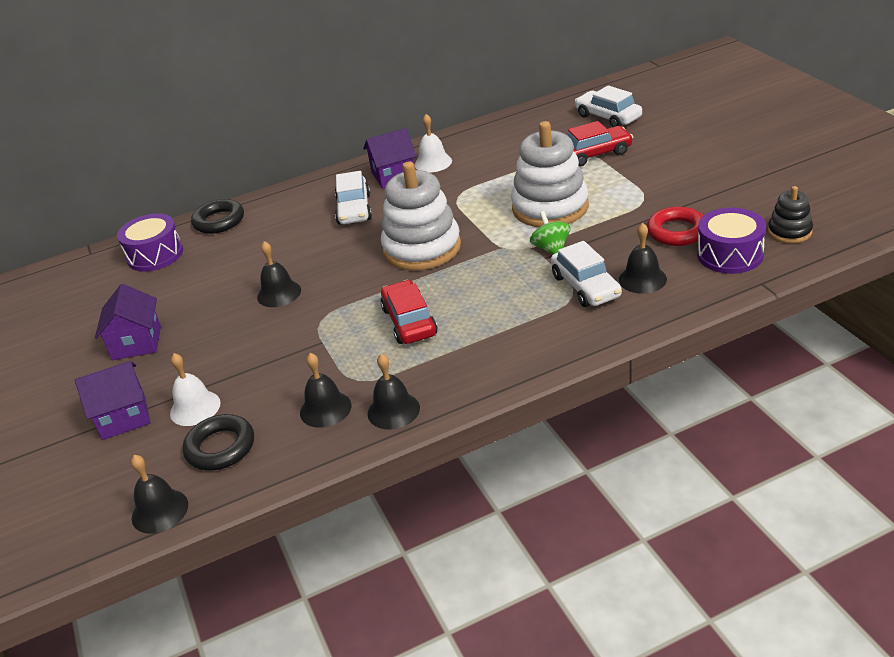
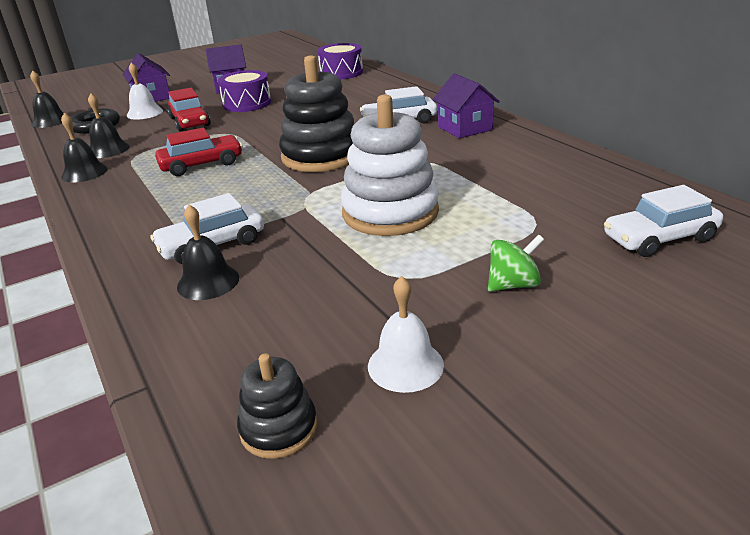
camera: 80 degrees right, 5 degrees down
(219, 221) = (386, 81): black ring -> none
(279, 293) = (271, 114): black bell -> none
(422, 248) = (321, 156): white stacking toy -> black stacking toy
(433, 162) = (495, 142): white bell -> white bell (405, 365)
(551, 249) = (297, 219): green spinning top -> green spinning top (513, 285)
(594, 154) = (534, 233): red car -> red car (190, 122)
(608, 117) = (659, 238): white car -> white car turned 150 degrees counterclockwise
(677, 231) = (311, 307): red ring -> none
(730, 255) = (234, 356): purple drum -> purple drum (247, 103)

